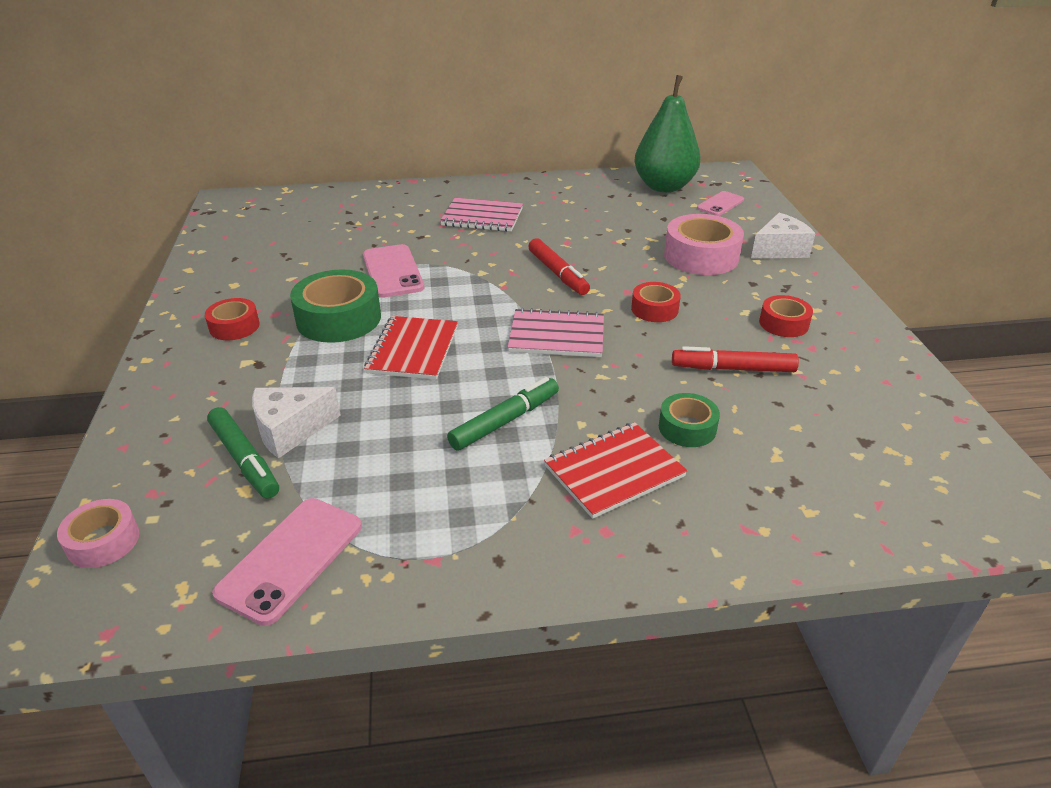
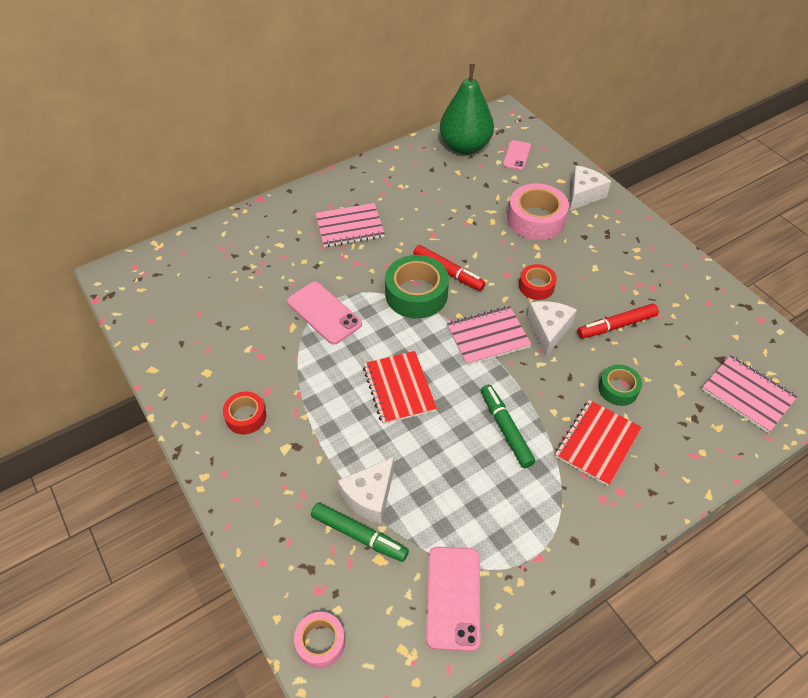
camera: 25 degrees left, 15 degrees up
(339, 318) = (321, 378): green tape -> green tape (416, 294)
(505, 421) = (505, 429): green marker -> green marker turned 45 degrees counterclockwise
(637, 350) = (548, 330): none -> white cheese
(783, 323) = (624, 271): red tape -> none
(882, 490) = (747, 394): none -> pink notebook

